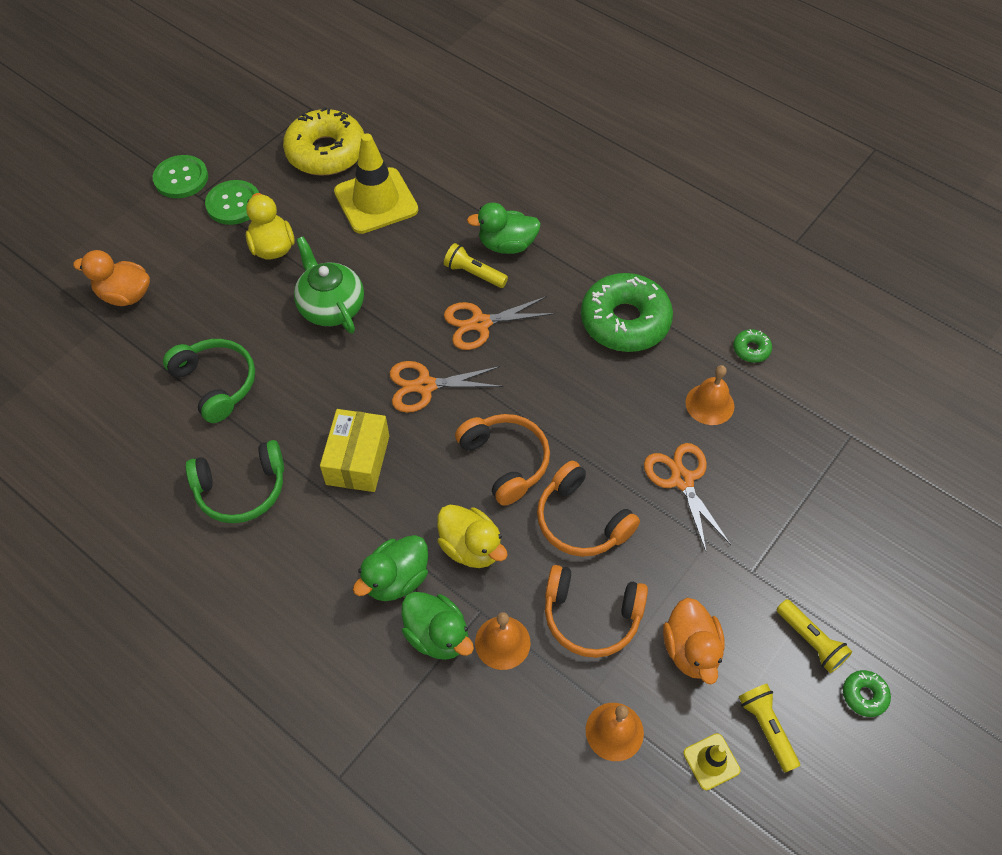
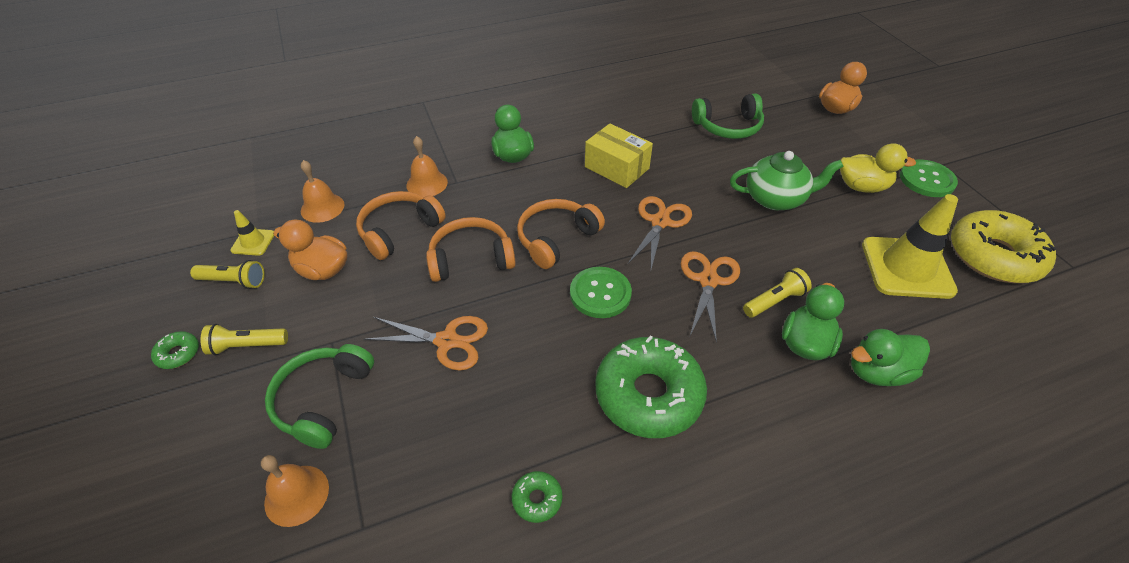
camera: 120 degrees right, 10 degrees down
(181, 178) = (969, 160): green button -> green button (600, 293)
(241, 489) = (632, 116): green headphones -> green headphones (323, 400)
(437, 635) = (460, 159): green duck -> green duck (877, 372)
(471, 547) = (503, 195): yellow duck -> none
(505, 461) = (556, 239): orange headphones -> orange headphones turned 135 degrees clockwise
(709, 404) = (501, 411): orange bell -> orange bell (296, 495)

